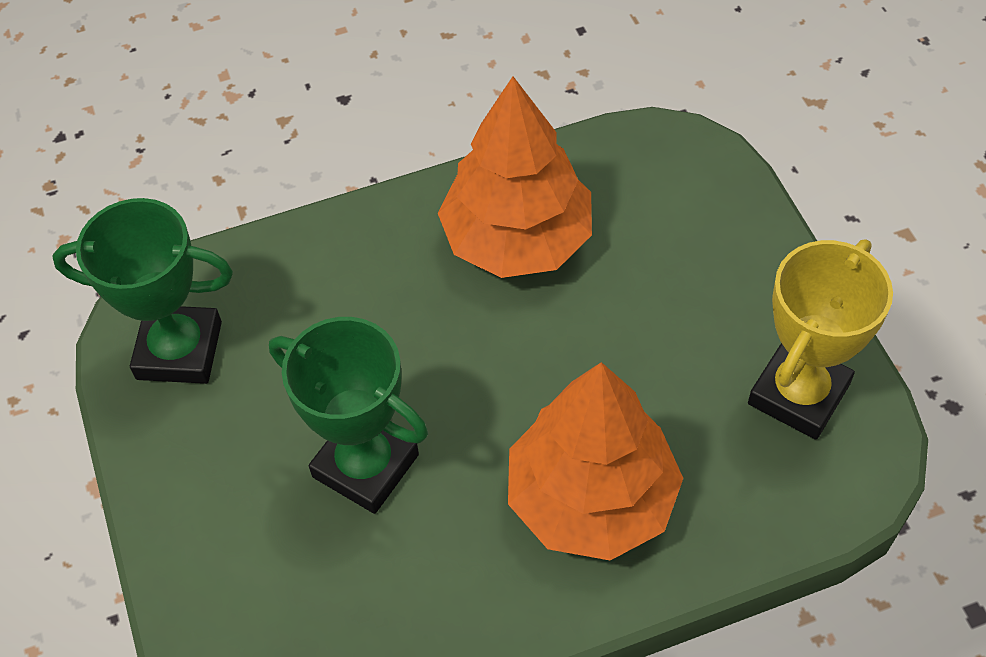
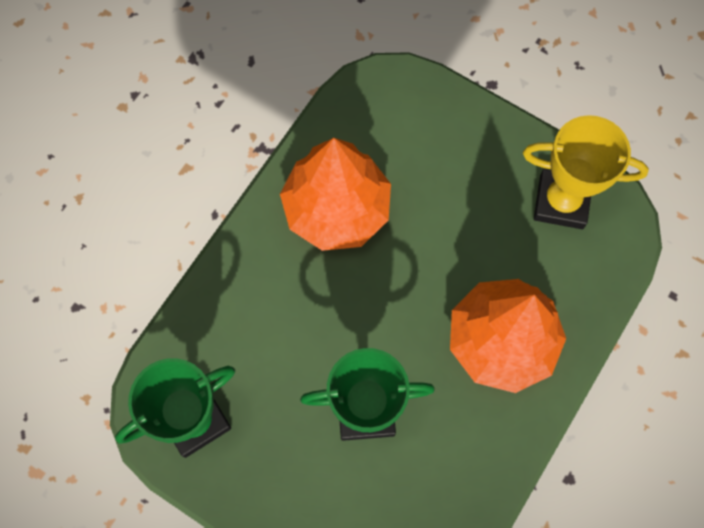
camera: 40 degrees left, 15 degrees up
(798, 394) = (561, 202): yellow trophy -> yellow trophy turned 75 degrees counterclockwise

